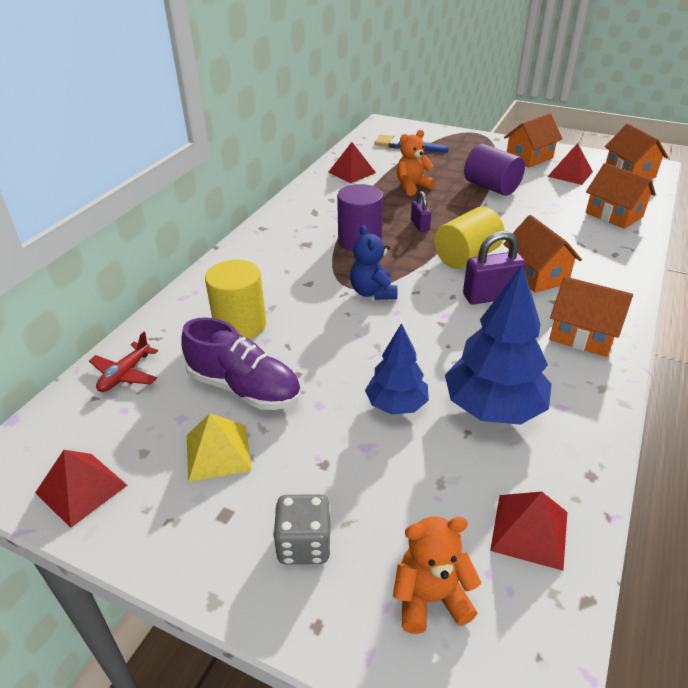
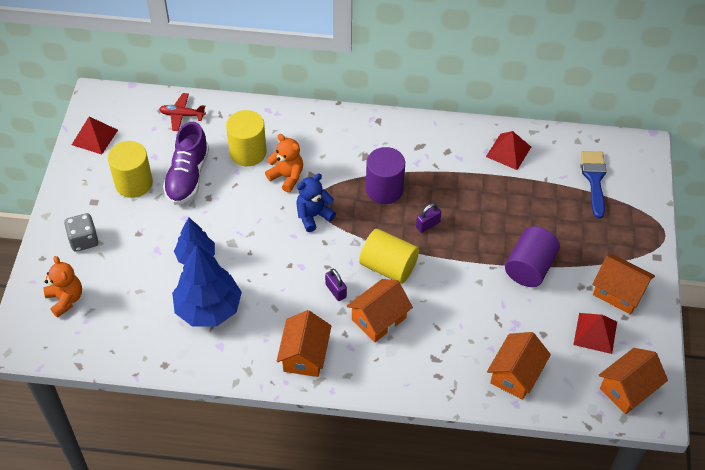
camera: 70 degrees right, 15 degrees up
(218, 452) = (134, 183): yellow pyramid -> yellow cylinder
(412, 187) = (500, 204): orange teddy bear -> orange teddy bear (287, 177)
(490, 296) = (336, 291): purple padlock -> purple padlock, size x0.58
(529, 530) = (116, 337): red pyramid -> none

